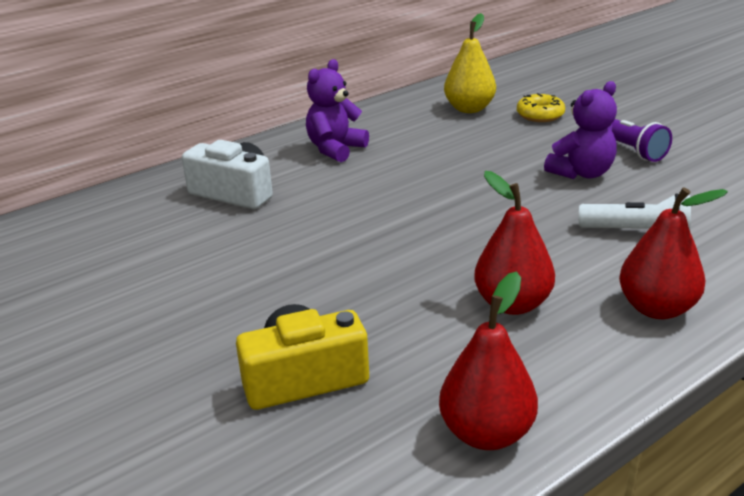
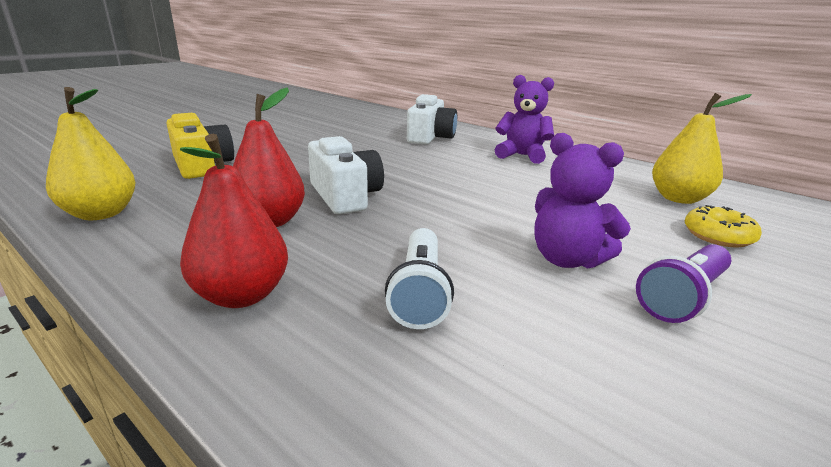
camera: 75 degrees right, 5 degrees down
(445, 259) = (345, 196): none -> white camera
(486, 433) = (101, 214): red pear -> yellow pear

